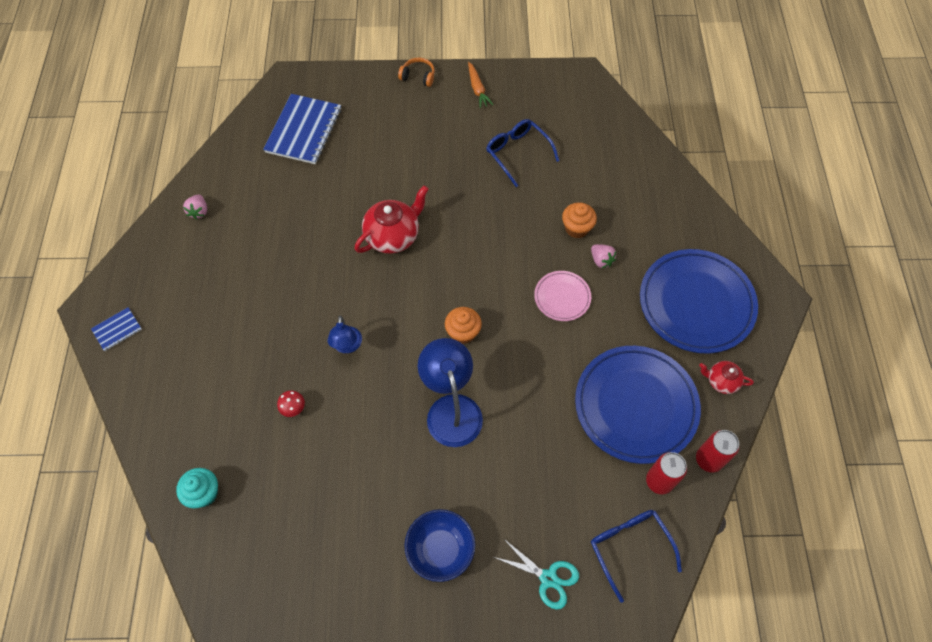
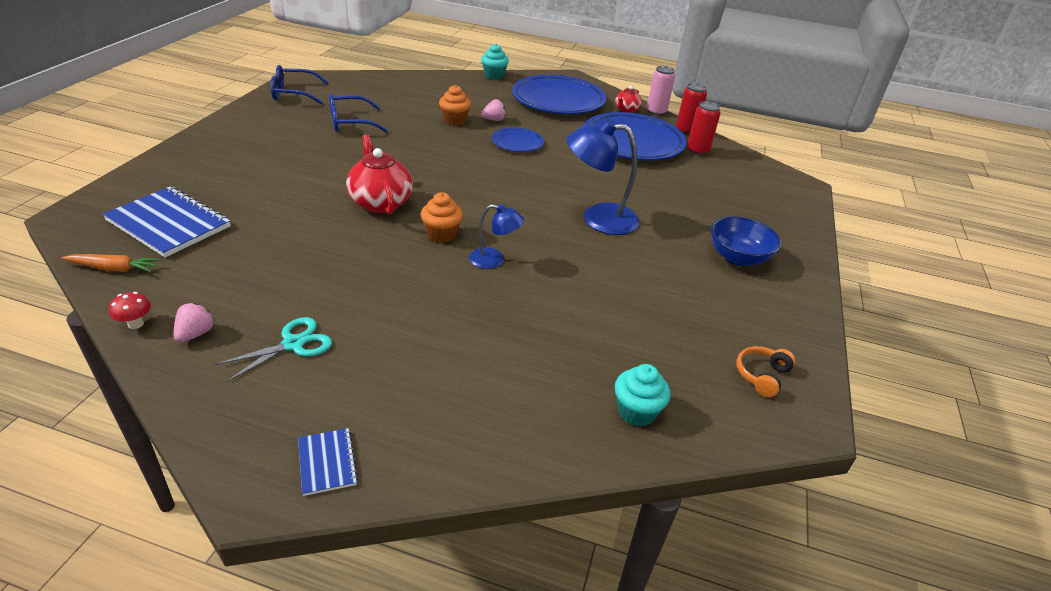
camera: 75 degrees left, 25 degrees down
(199, 211) = (195, 334): pink strawberry -> pink strawberry turned 90 degrees counterclockwise
(293, 409) = (552, 313): red mushroom -> red mushroom (136, 324)
(418, 76) = (193, 142): orange headphones -> orange headphones (762, 376)
(463, 333) = (521, 193): orange cupcake -> orange cupcake (441, 234)
(477, 89) = (252, 120): orange carrot -> orange carrot (114, 268)
(548, 578) = (770, 213): turquoise scissors -> turquoise scissors (293, 344)
(562, 297) = (517, 143): pink plate -> blue plate
(629, 547) = (748, 175): blue glasses -> blue glasses (293, 93)
(717, 221) = (494, 75): none -> turquoise cupcake
(741, 416) = (656, 112): none -> pink can

